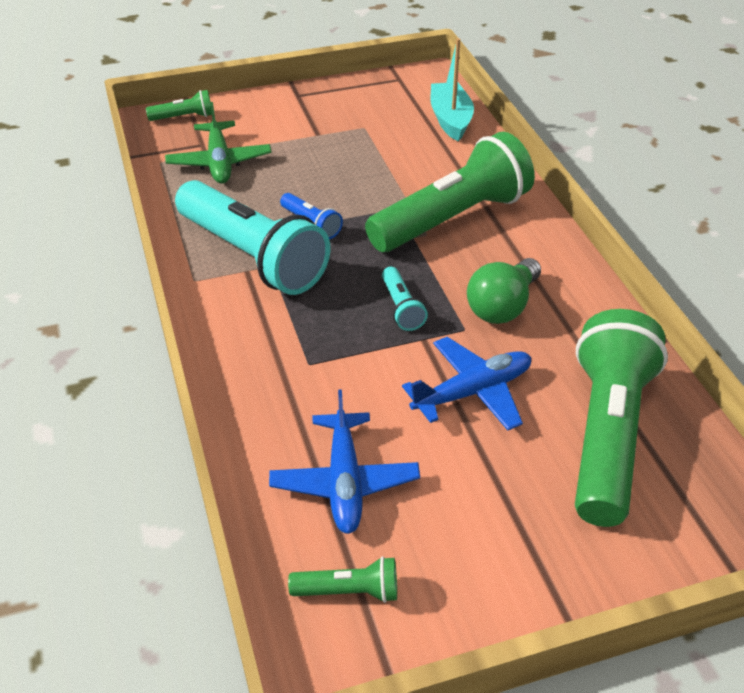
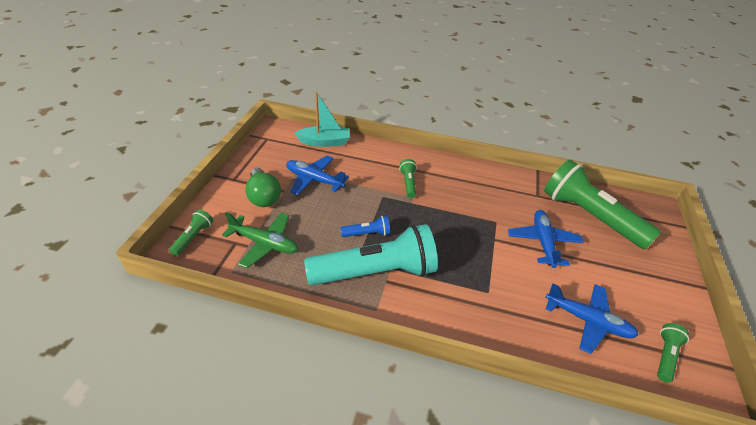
camera: 60 degrees left, 0 degrees up
(364, 145) = (314, 180): none -> blue plane
(401, 308) = (465, 235): turquoise flashlight -> none
(450, 119) = (325, 142): turquoise boat -> turquoise boat turned 150 degrees clockwise
(452, 219) = (408, 183): green flashlight -> green flashlight, size x0.42
(503, 306) = (487, 202): green light bulb -> green light bulb (263, 196)

